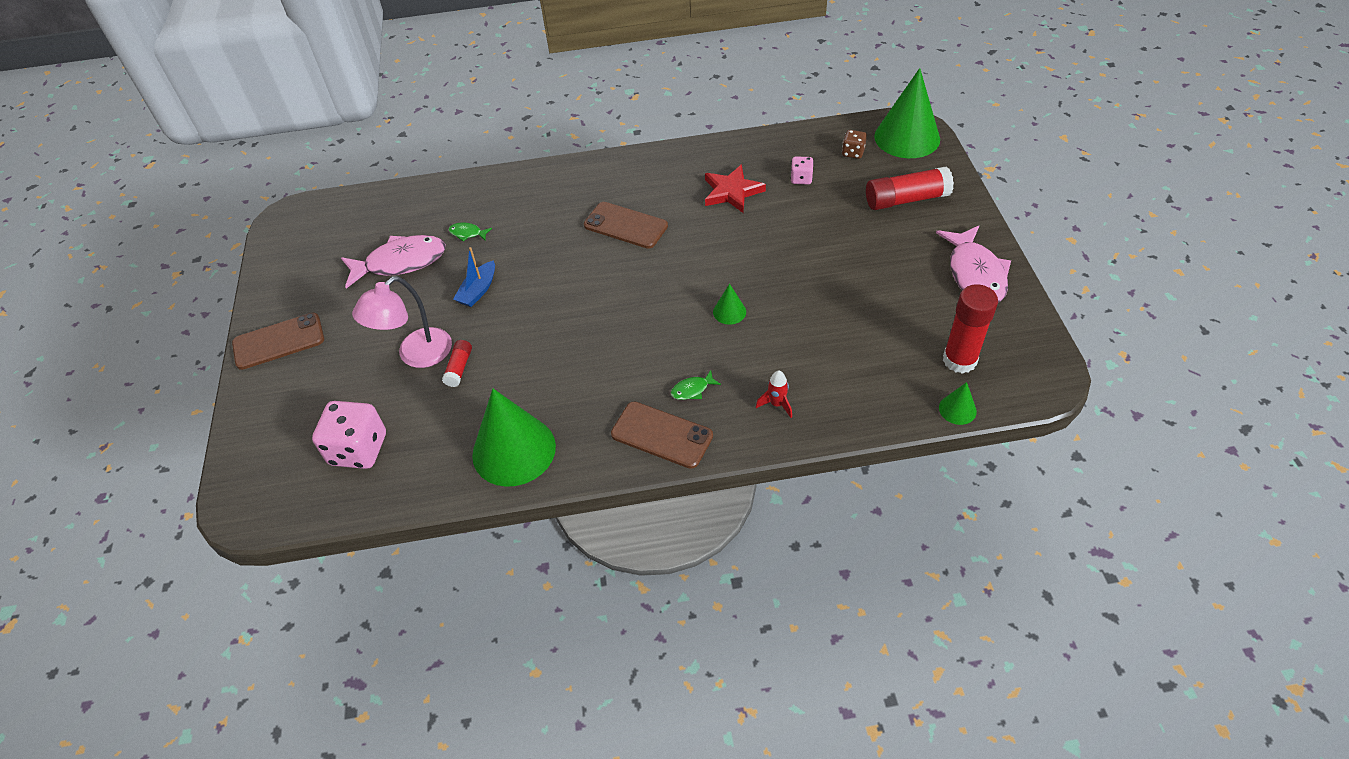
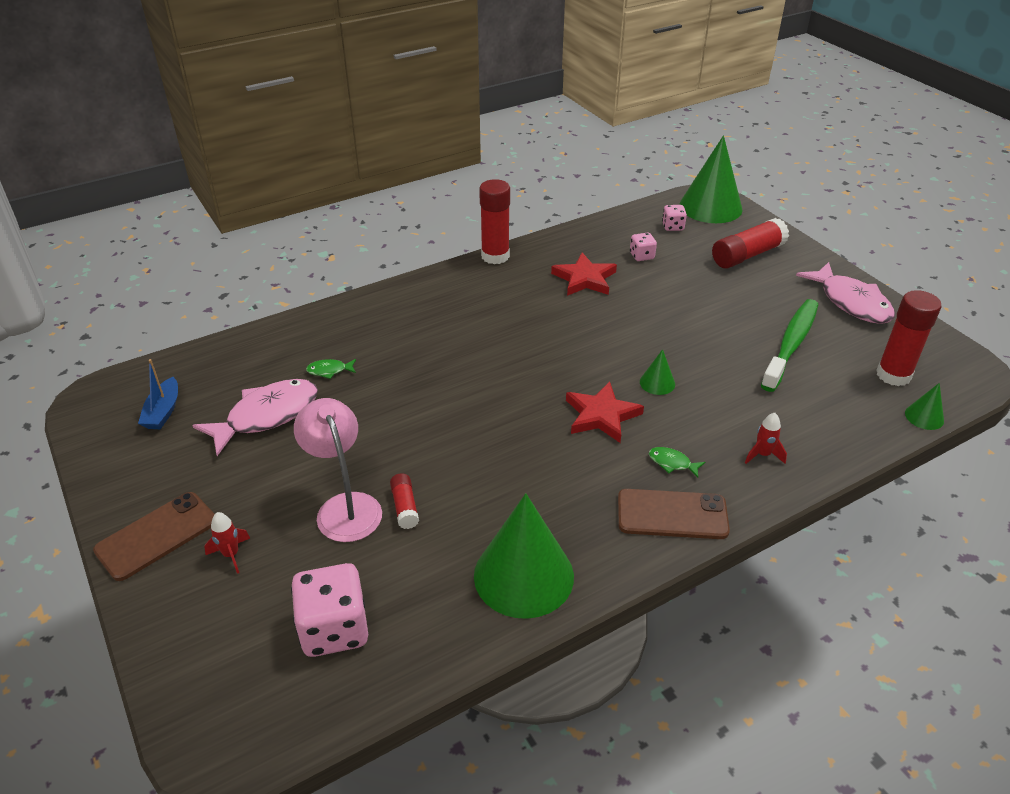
camera: 25 degrees left, 10 degrees down
(320, 371) = (231, 555): none -> red rocket
(416, 355) = (345, 507): pink lamp -> pink lamp turned 135 degrees clockwise
(478, 290) = (377, 423): blue boat -> blue boat (163, 411)
(625, 226) = (499, 328): brown phone -> none
(661, 330) = (601, 415): none -> red star
(666, 151) = (495, 256): none -> red glue stick
(692, 390) = (672, 463): green fish -> green fish turned 75 degrees clockwise
(853, 153) = (672, 227): brown dice -> pink dice
(881, 304) = (791, 344): none -> green toothbrush

